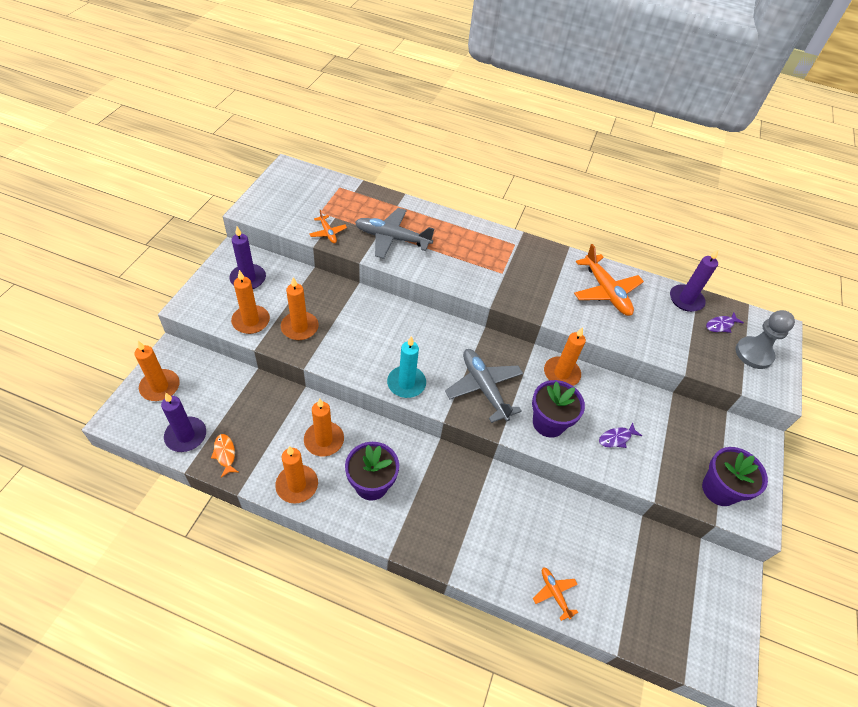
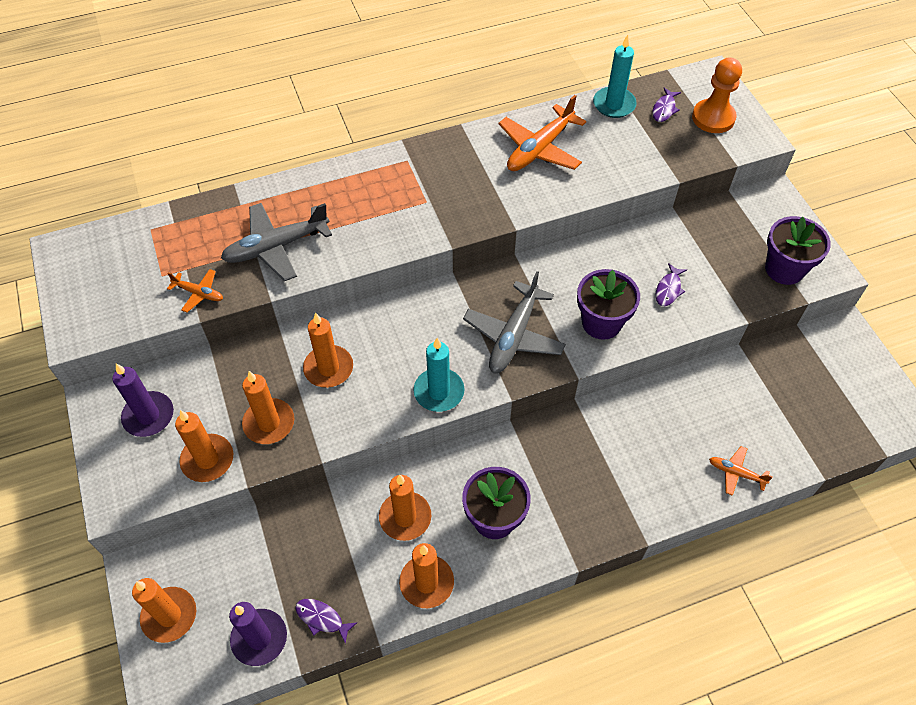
camera: 35 degrees left, 5 degrees up
(225, 454) = (322, 618): orange fish -> purple fish
(484, 388) = (513, 336): grey plane -> grey plane turned 90 degrees counterclockwise
(561, 373) = (566, 265): orange candle -> orange candle (328, 368)
(606, 292) = (539, 149): orange plane -> orange plane turned 105 degrees clockwise
(686, 300) = (614, 104): purple candle -> turquoise candle
(753, 354) = (713, 118): grey pawn -> orange pawn

